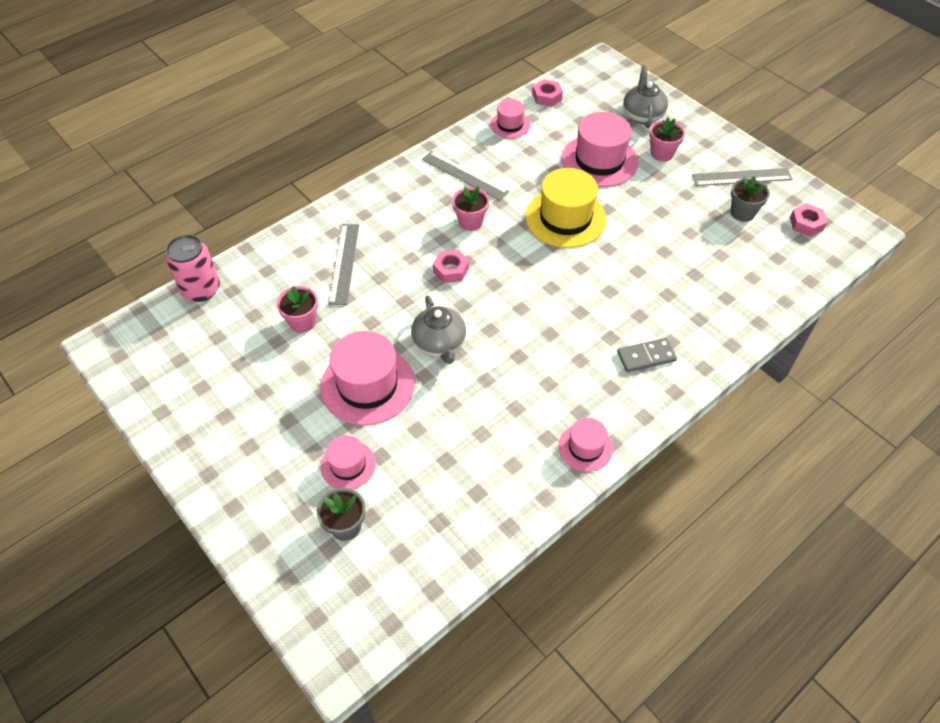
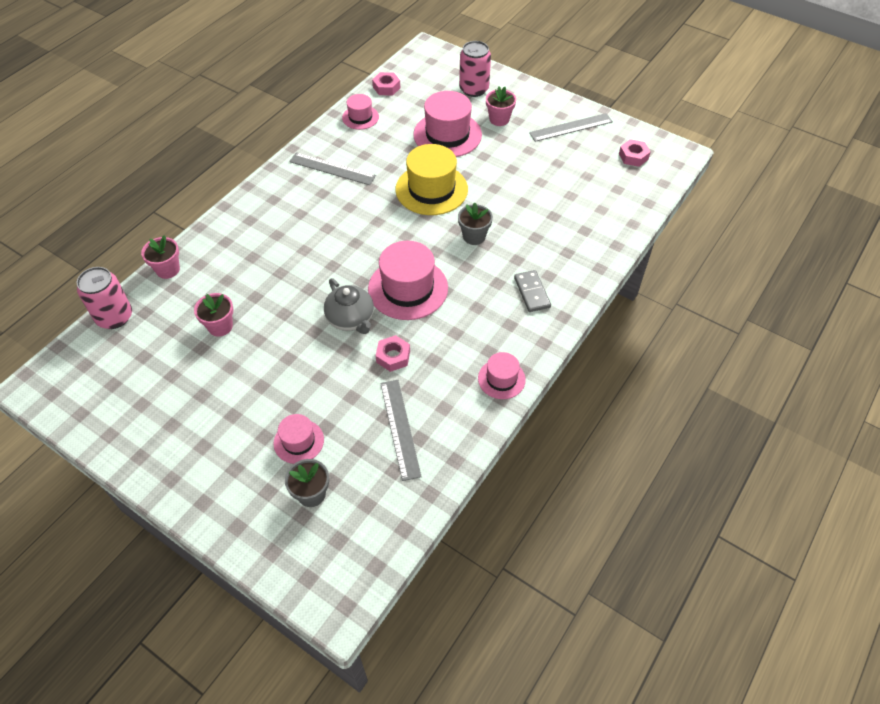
camera: 15 degrees left, 0 degrees up
(344, 263) = (244, 267): grey ruler -> grey ruler (400, 428)
(367, 385) = (296, 368): pink hat -> pink hat (408, 288)
(451, 270) = (343, 253): pink nut -> pink nut (393, 356)
(470, 222) = (349, 208): pink flower pot -> pink flower pot (168, 269)
(642, 115) = (474, 89): grey teapot -> pink can
(646, 356) = (531, 292): grey domino -> grey domino turned 75 degrees counterclockwise
(742, 213) = (579, 157): grey flower pot -> grey flower pot (474, 236)

